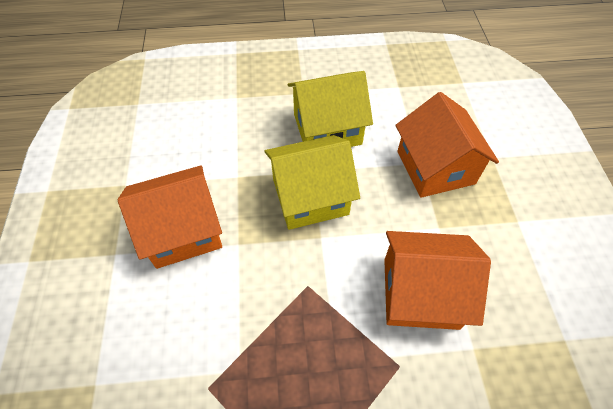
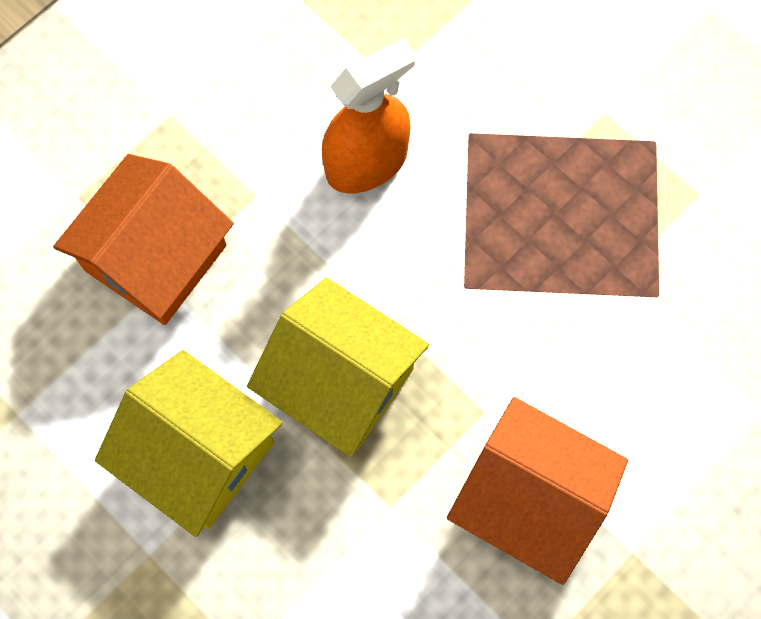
camera: 130 degrees left, 15 degrees up
(420, 293) = (367, 163): orange house -> orange spray bottle

